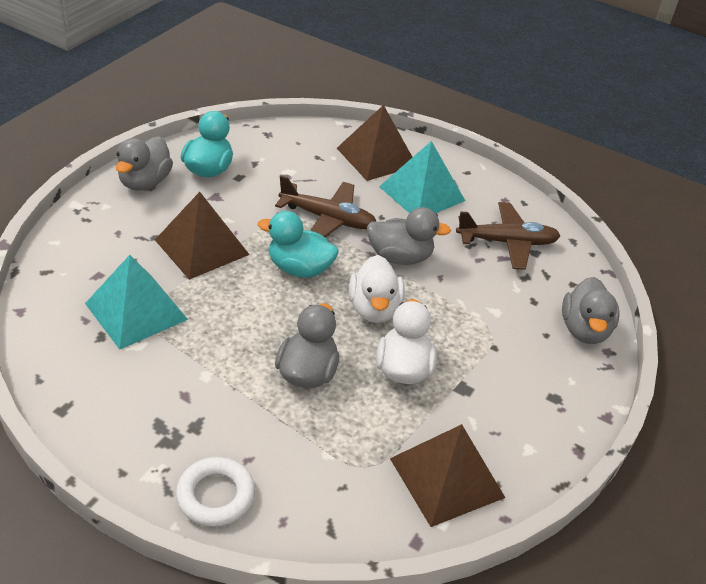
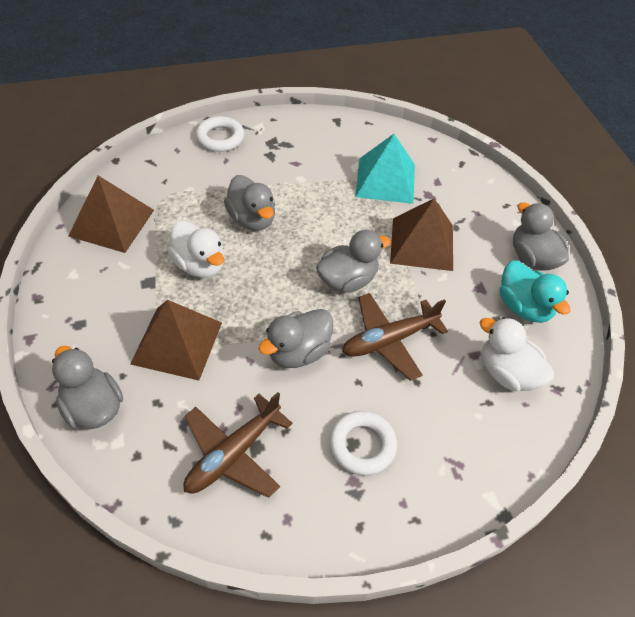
camera: 135 degrees right, 10 degrees up
(299, 268) = (347, 280): turquoise duck -> grey duck
(374, 309) = (264, 291): white duck -> white duck (507, 373)
(376, 157) = (452, 456): brown pyramid -> brown pyramid (177, 343)
(422, 193) = (362, 445): turquoise pyramid -> white ring

